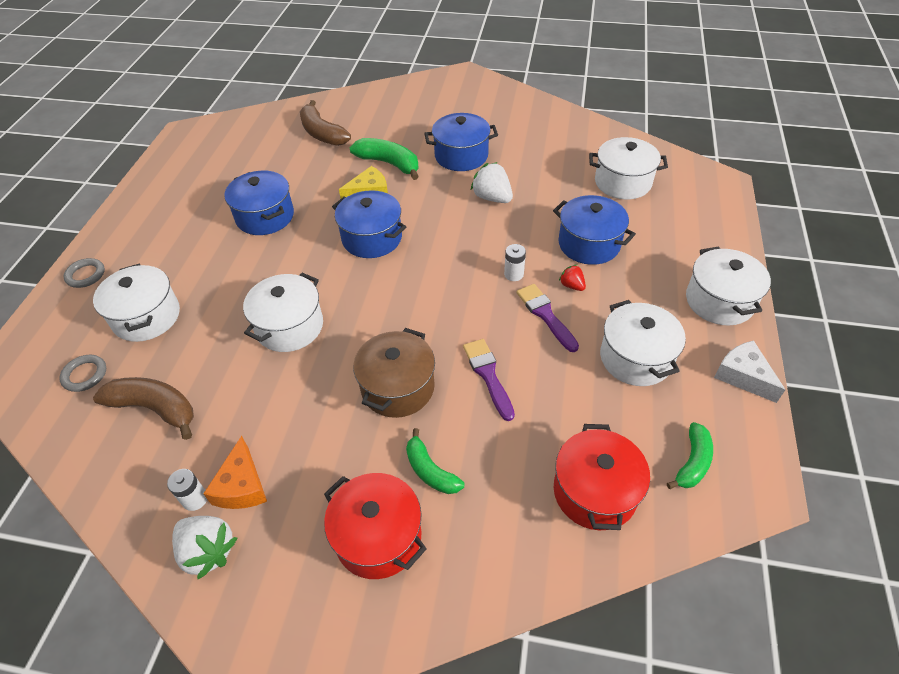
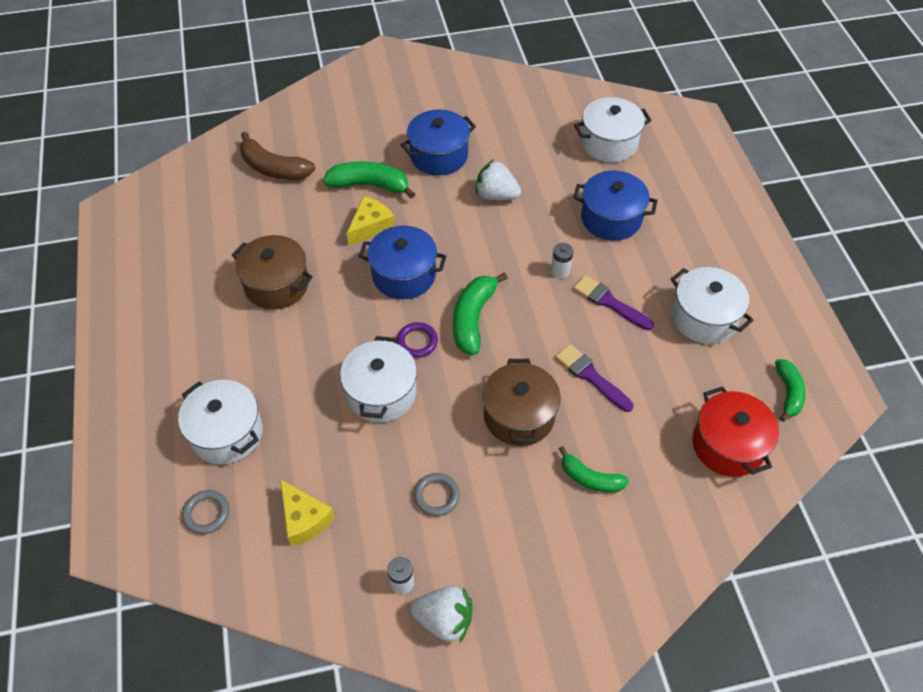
camera: 25 degrees left, 5 degrees up
(86, 275) = (123, 412): grey ring -> grey ring (436, 496)
(155, 408) = (304, 518): brown banana -> yellow cheese
(242, 486) = (436, 554): orange cheese -> none
(265, 217) = (276, 285): blue pot -> brown pot
(348, 294) = (417, 342): none -> purple ring
(378, 537) = (580, 549): red pot -> none
(409, 290) = (473, 319): none -> green banana
(572, 285) = (617, 266): red strawberry -> none
(719, 301) = (746, 241): white pot -> none
(743, 376) = (793, 305): white cheese -> none

